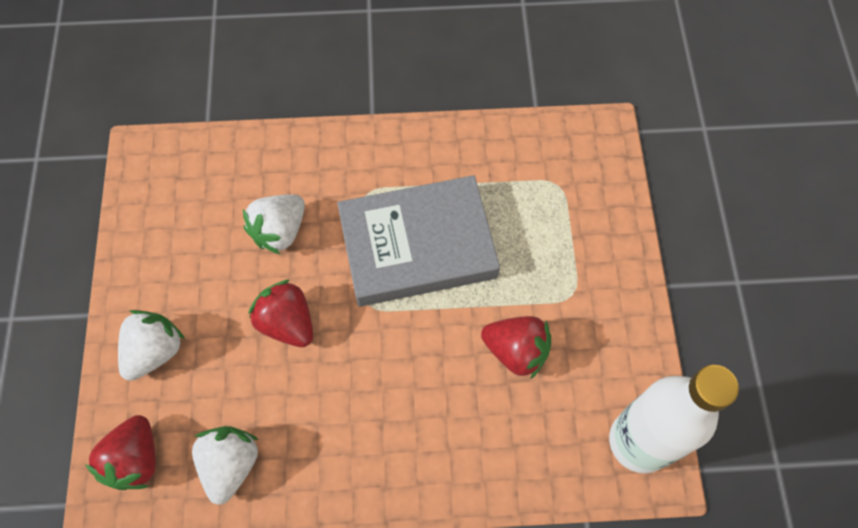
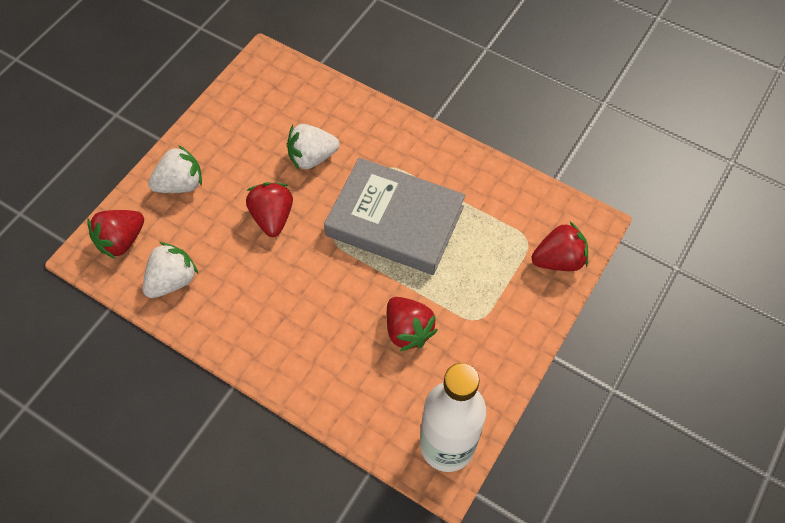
camera: 35 degrees right, 5 degrees down
(600, 186) = (558, 260): none -> red strawberry

